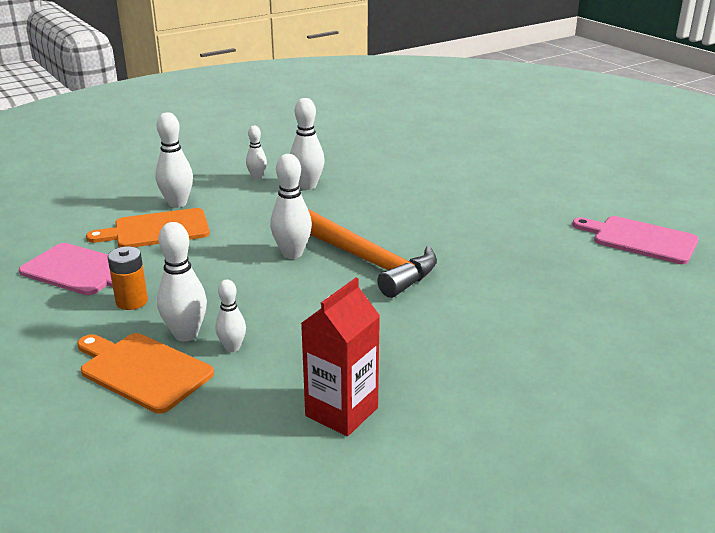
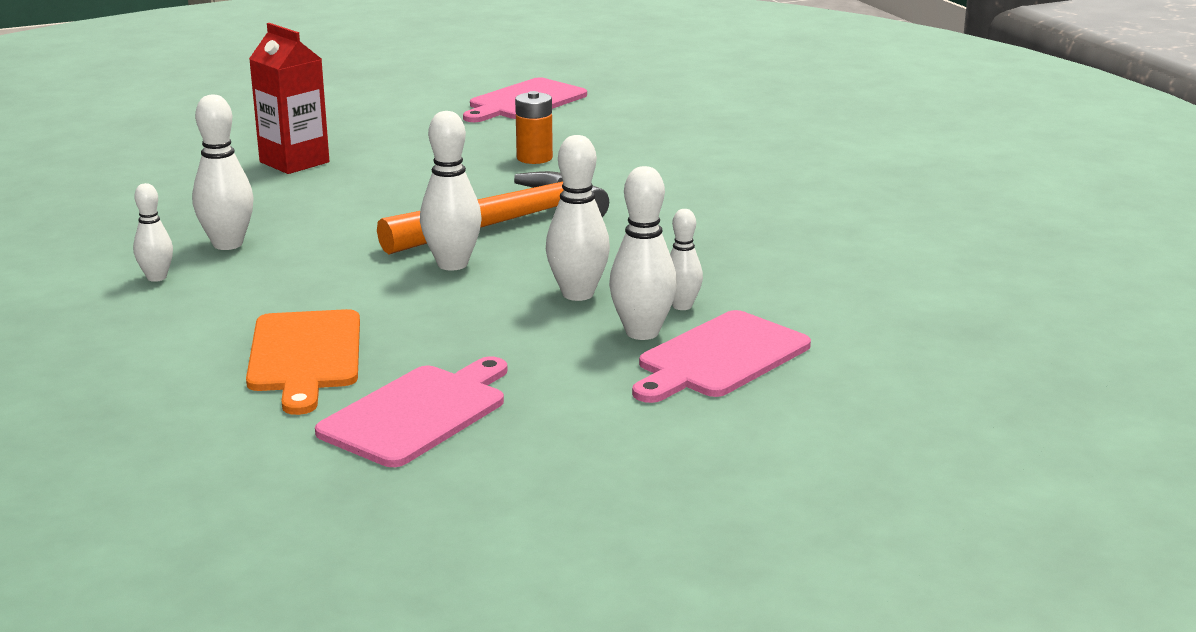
camera: 80 degrees left, 5 degrees down
(132, 301) = (539, 369): orange battery -> orange battery (534, 158)
(143, 370) = (720, 358): orange cutting board -> pink cutting board
(177, 203) = (210, 340): white bowling pin -> white bowling pin (577, 294)
(341, 412) = (818, 258): red carton -> red carton (294, 162)

